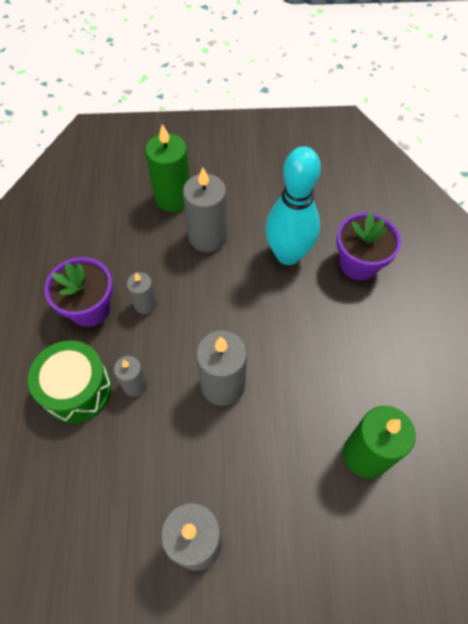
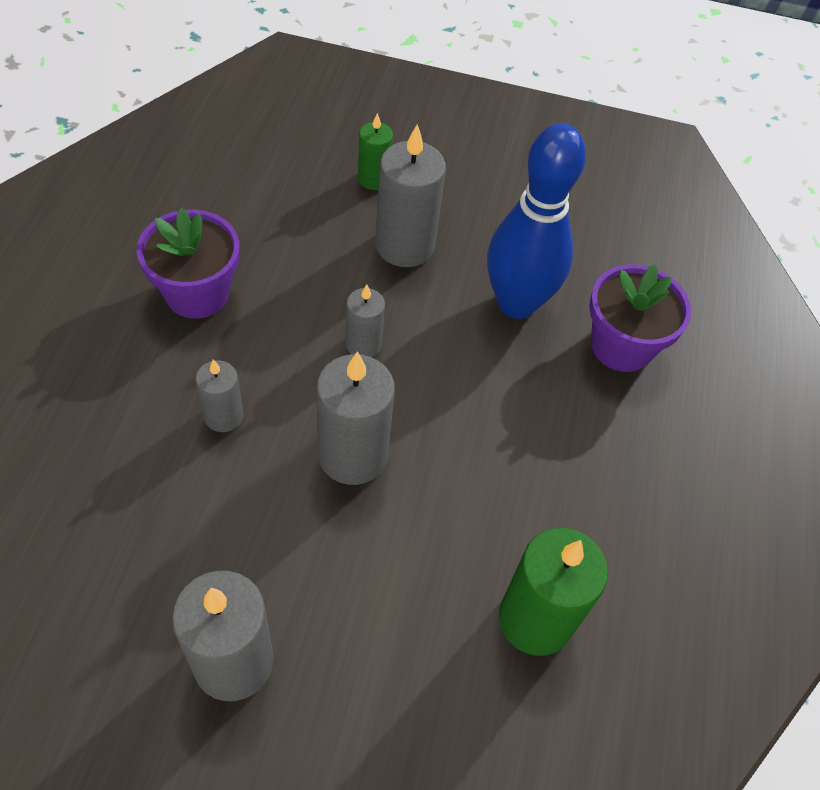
camera: 10 degrees right, 5 degrees down
(77, 389) = (137, 397): green drum -> none
(145, 304) = (279, 311): grey candle -> grey candle (363, 344)
(173, 198) = (373, 179): green candle -> green candle, size x0.56
(288, 254) = (516, 303): turquoise bowling pin -> blue bowling pin

